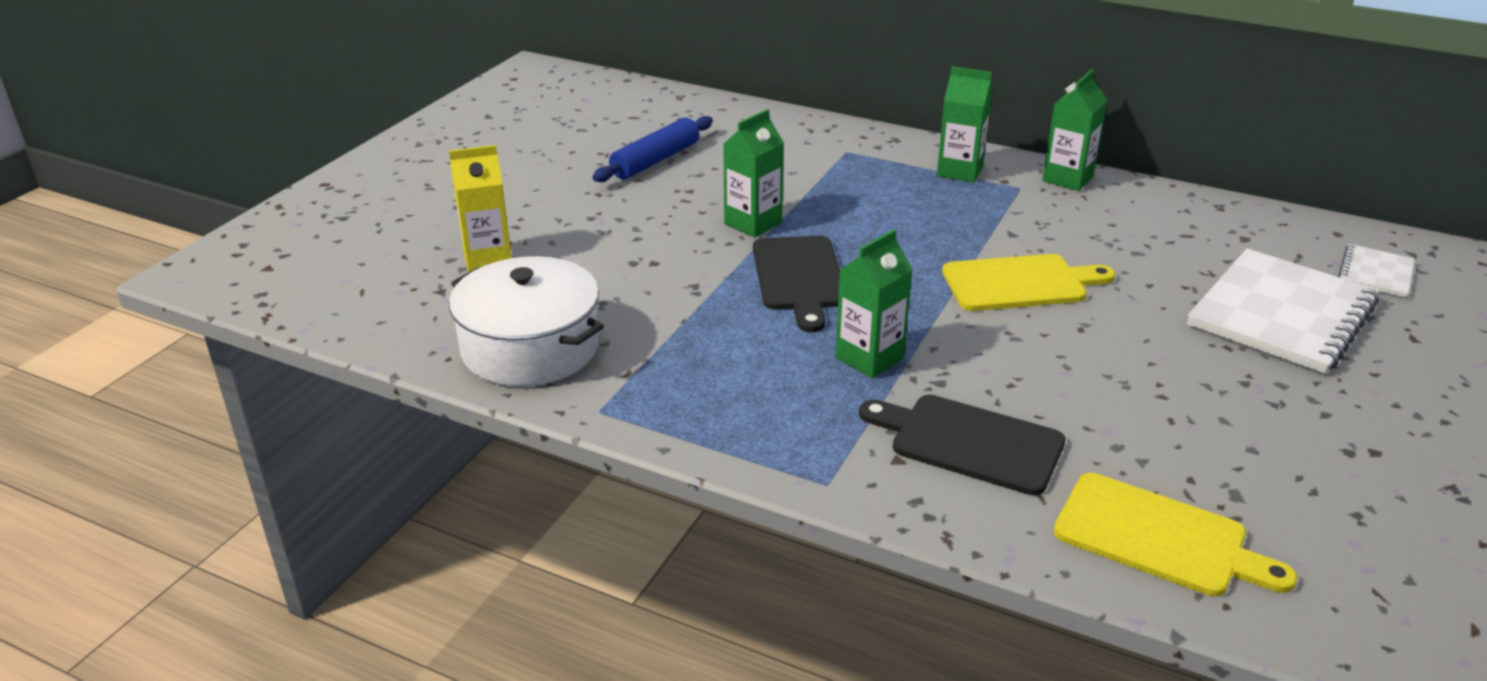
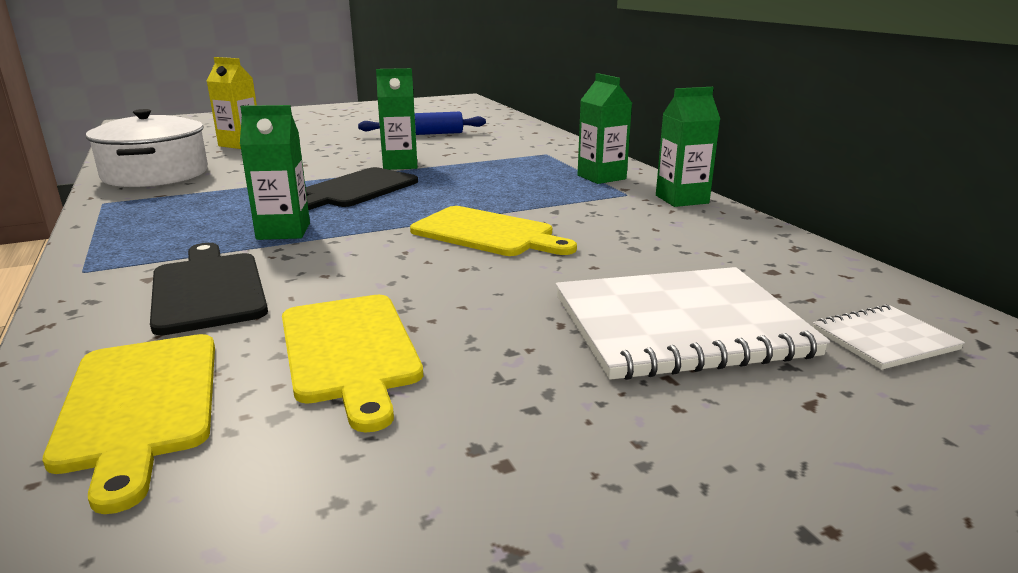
camera: 40 degrees right, 10 degrees down
(1171, 433) = (349, 351): none -> yellow cutting board

